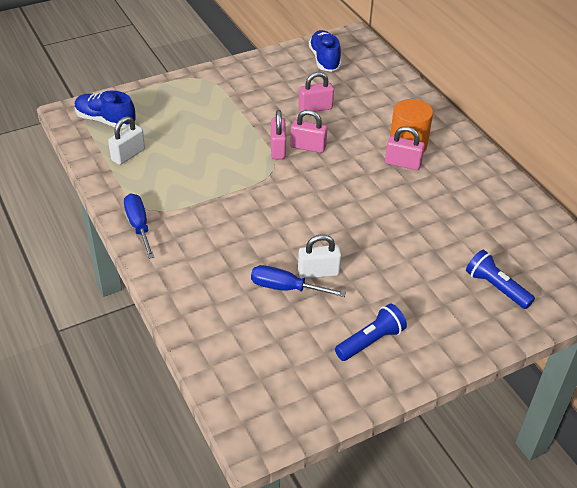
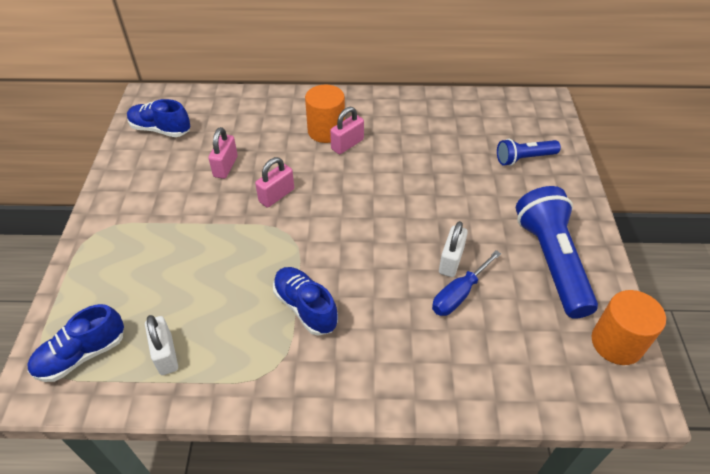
camera: 60 degrees left, 5 degrees up
(139, 226) = (295, 389): blue screwdriver -> none
(210, 205) = (305, 307): none -> blue shoe
(278, 149) = (261, 218): pink padlock -> none
(306, 410) = (616, 343): none -> orange cylinder
(371, 341) = (551, 261): blue flashlight -> blue flashlight, size x1.80

